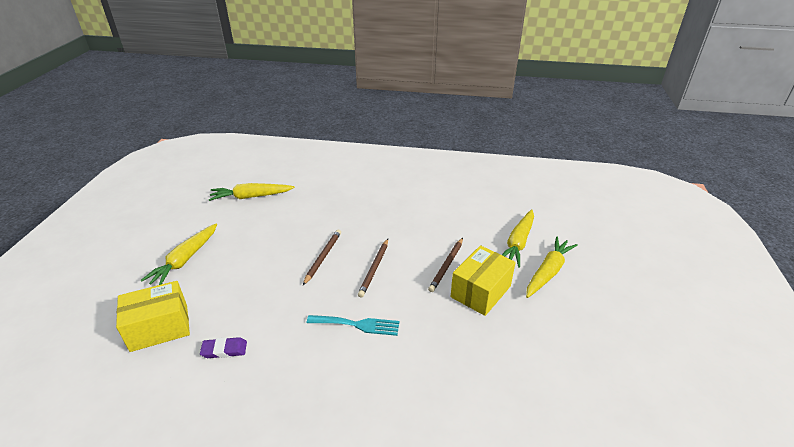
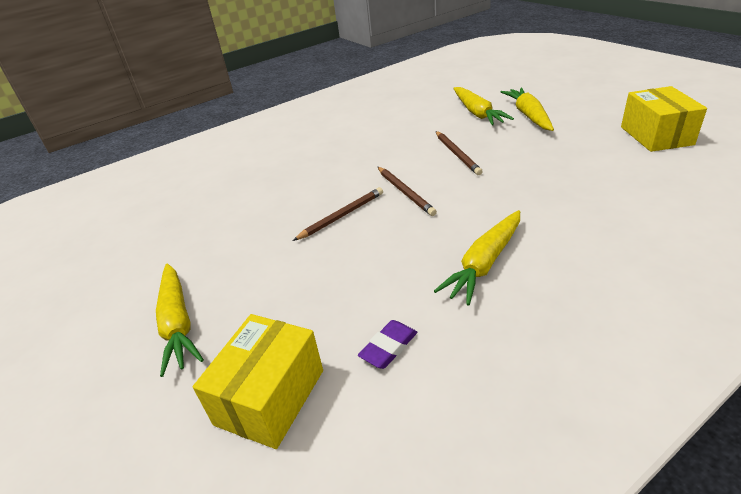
camera: 40 degrees left, 0 degrees up
(251, 197) = (159, 226): yellow carrot -> yellow carrot (484, 263)
(323, 257) = (341, 216): brown pencil -> brown pencil turned 75 degrees clockwise
(357, 325) = (469, 233): turquoise fork -> none
(480, 291) = (511, 152): yellow box -> yellow box (656, 136)

